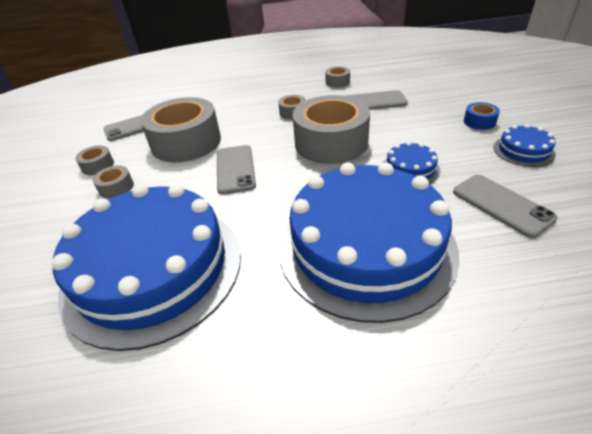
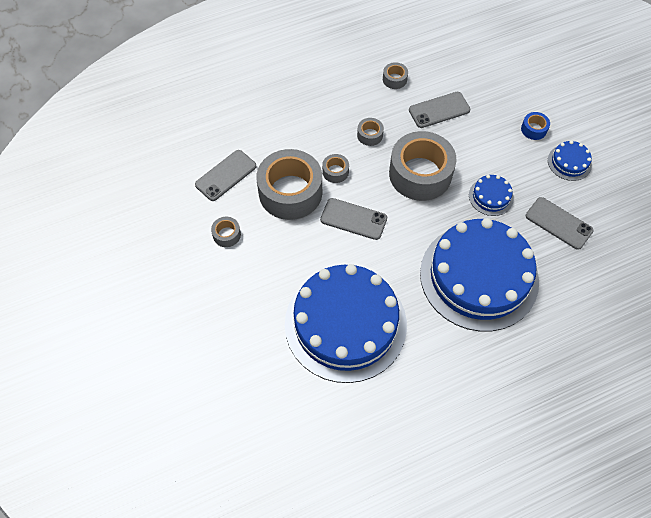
camera: 20 degrees left, 20 degrees up
(116, 187) = (263, 257): grey tape -> grey tape (335, 172)
(235, 169) = (353, 219): grey phone -> grey phone turned 45 degrees counterclockwise

